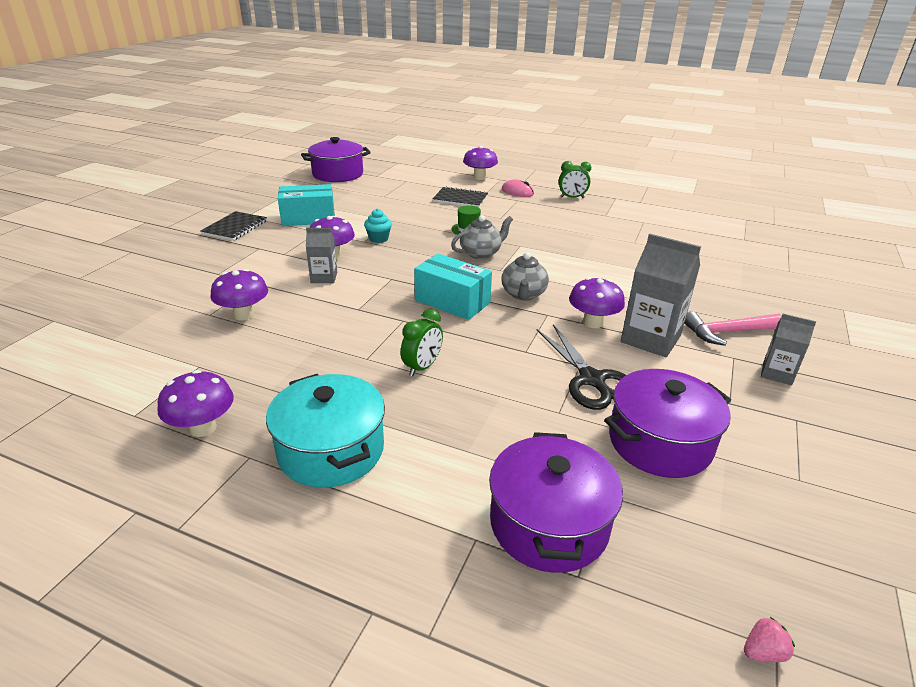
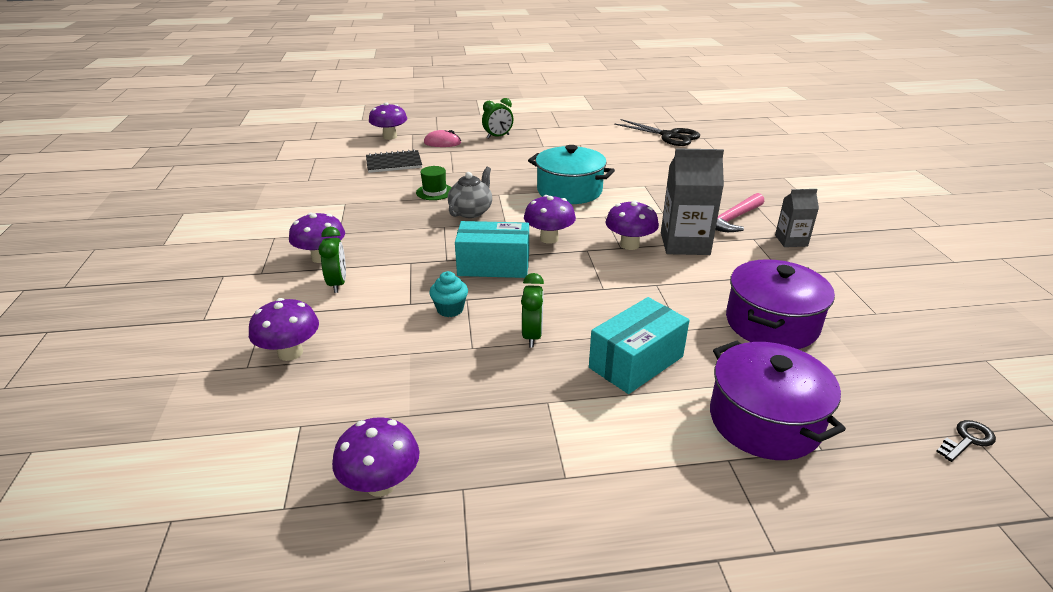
camera: 30 degrees left, 0 degrees up
(235, 227) = (163, 261): black notebook -> none
(308, 218) = (246, 226): turquoise box -> turquoise box (636, 362)
(324, 277) = (337, 284): grey carton -> green clock
(331, 450) = (533, 445): turquoise pot -> turquoise pot (569, 191)
(338, 174) = (227, 168): purple pot -> none
(378, 239) = (352, 226): turquoise cupcake -> turquoise cupcake (450, 309)
(523, 294) = (549, 238): grey teapot -> purple mushroom
(592, 380) = (678, 293): black scissors -> black scissors (669, 136)
(763, 652) = (967, 440): pink strawberry -> black key

